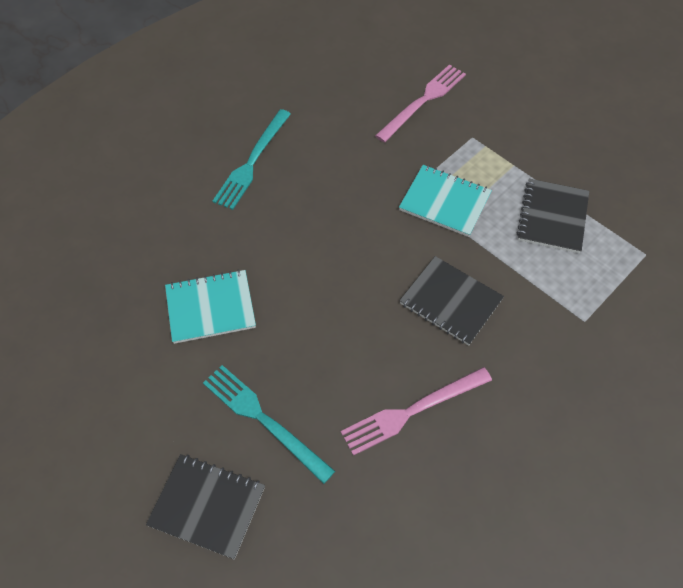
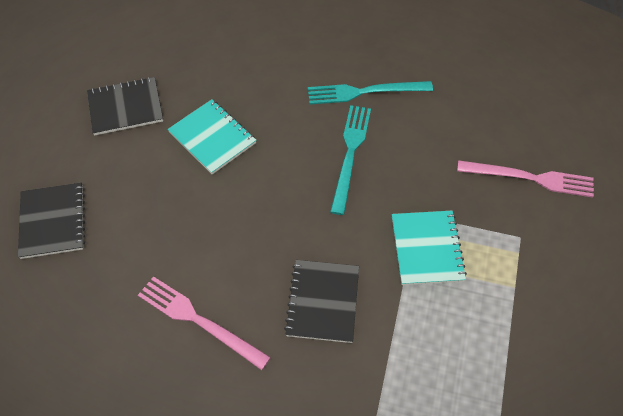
camera: 60 degrees right, 0 degrees up
(263, 420) = (137, 221): turquoise fork -> turquoise fork (350, 154)
(552, 217) = (477, 348): black notebook -> black notebook (125, 107)

